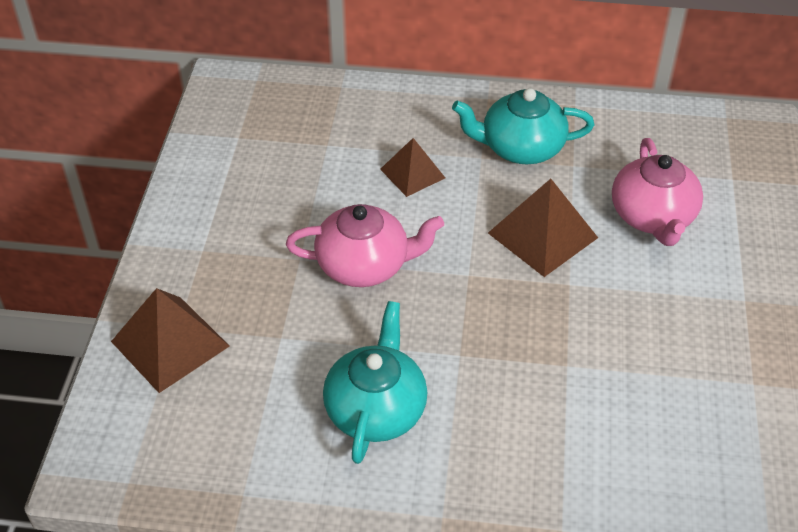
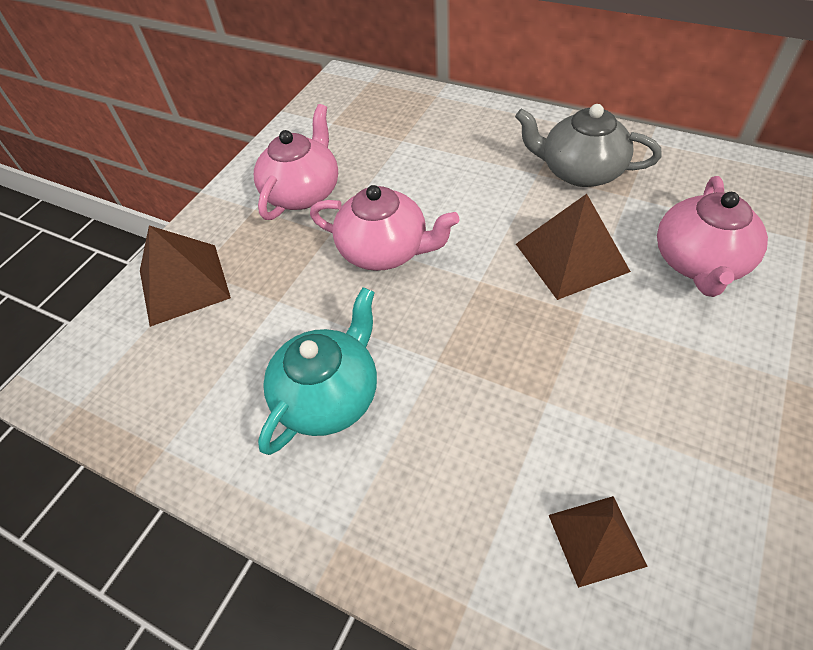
camera: 25 degrees right, 5 degrees up
(248, 222) = (303, 192): none -> pink teapot
(412, 173) = (466, 176): brown pyramid -> brown pyramid (596, 540)
(520, 148) = (579, 171): turquoise teapot -> grey teapot

